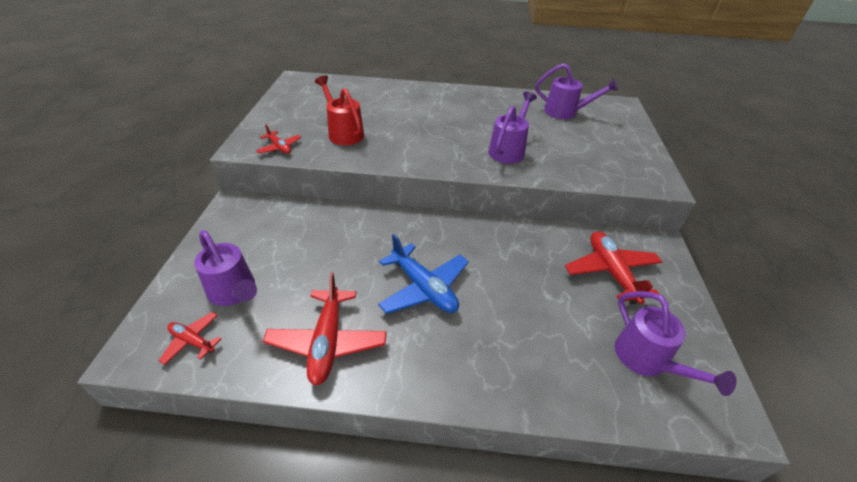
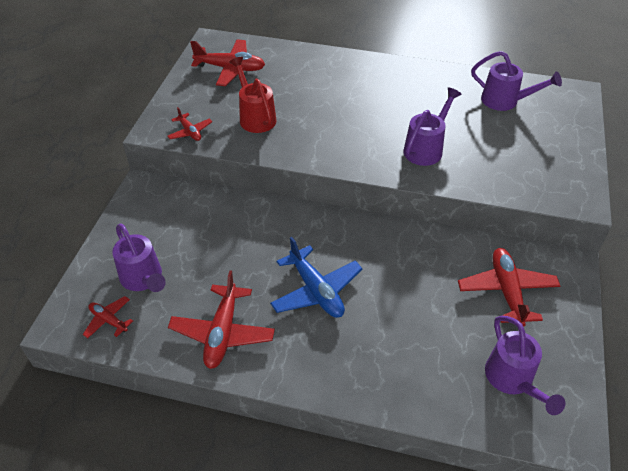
camera: 10 degrees right, 5 degrees up
(316, 98) = (230, 69): none -> red plane

